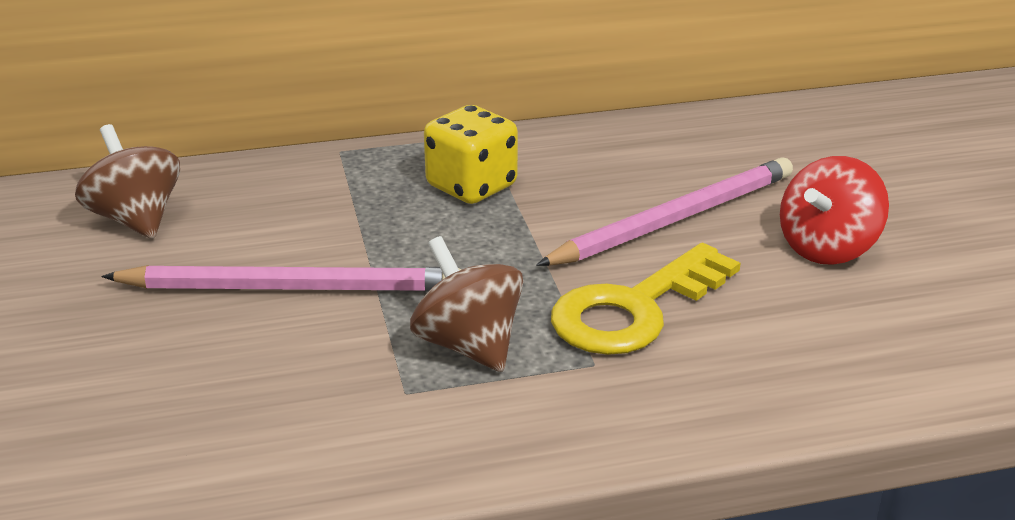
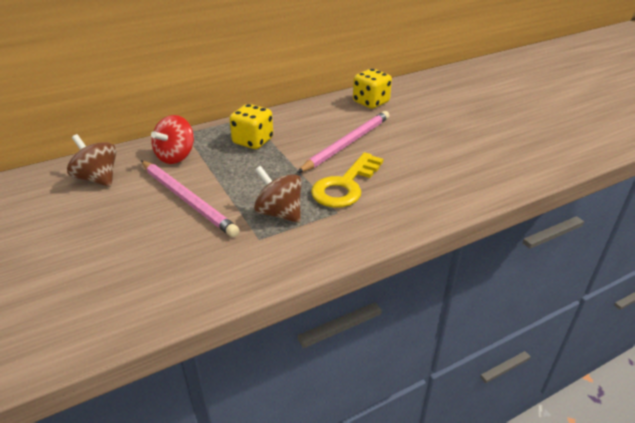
camera: 15 degrees left, 5 degrees up
(292, 288) = (187, 199): pink pencil -> pink pencil turned 60 degrees clockwise
(764, 135) = (371, 102): none -> yellow dice
(827, 248) = (414, 147): red spinning top -> red spinning top (176, 156)

